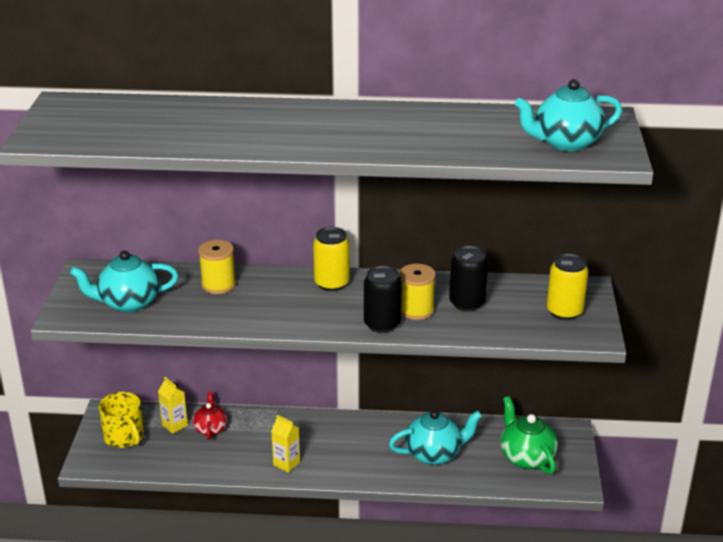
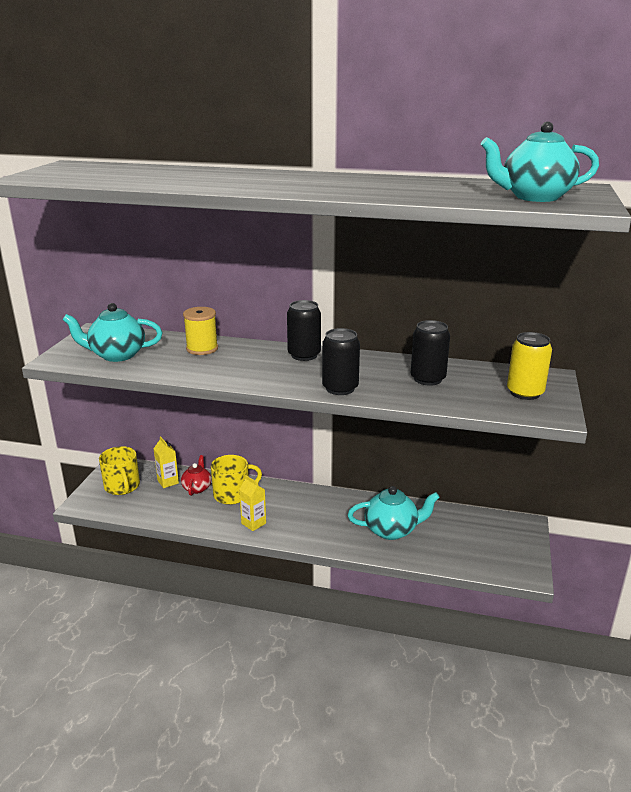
camera: 10 degrees right, 5 degrees down
(253, 432) = (232, 494): none -> yellow mug
(332, 283) = (304, 355): yellow can -> black can
(416, 310) = (376, 380): yellow spool -> none
(526, 457) = (480, 543): green teapot -> none

